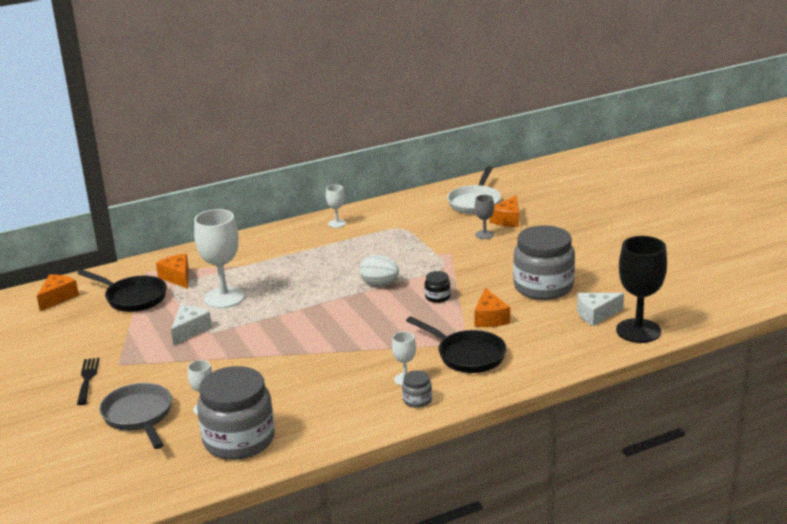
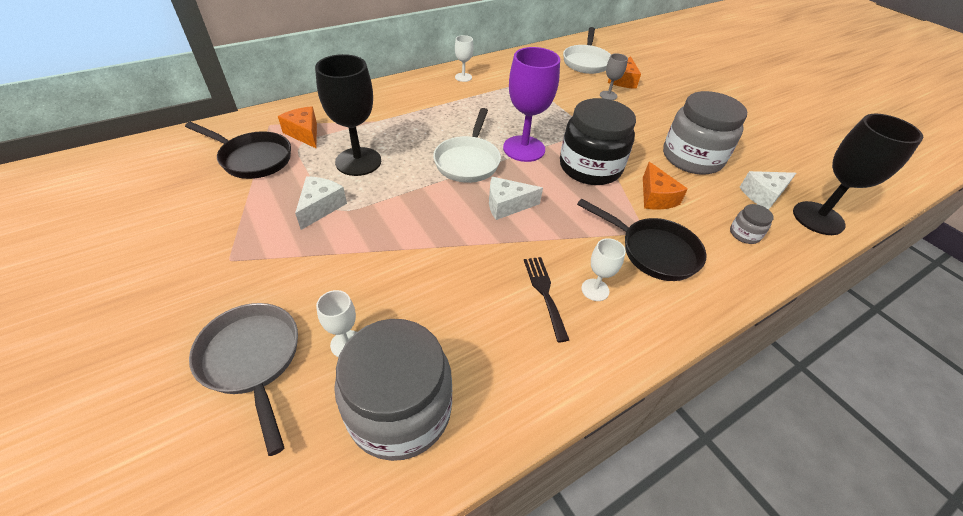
camera: 10 degrees left, 20 degrees up
(58, 298) = (163, 156): orange cheese -> none
(87, 379) = (185, 286): black fork -> black fork (544, 293)
(224, 298) = (358, 161): white goblet -> black goblet
(323, 295) = (468, 161): none -> white pan
(350, 326) = (507, 205): none -> white cheese
(379, 284) = (524, 149): white egg -> purple goblet
(417, 400) = (621, 327): grey jar -> grey jar (744, 234)
(437, 297) = (590, 167): black jar -> black jar, size x2.37

